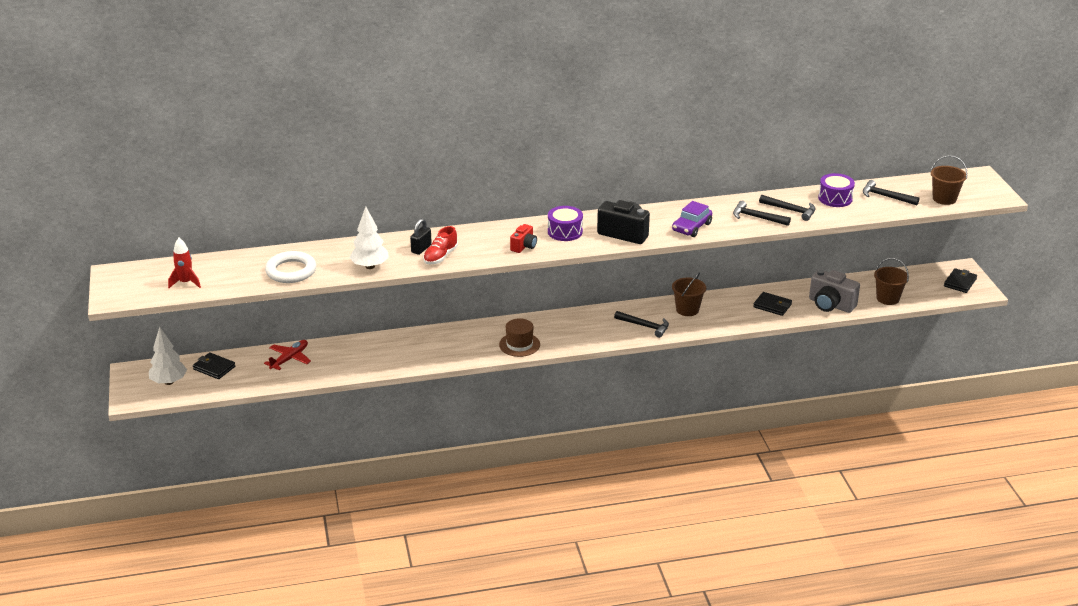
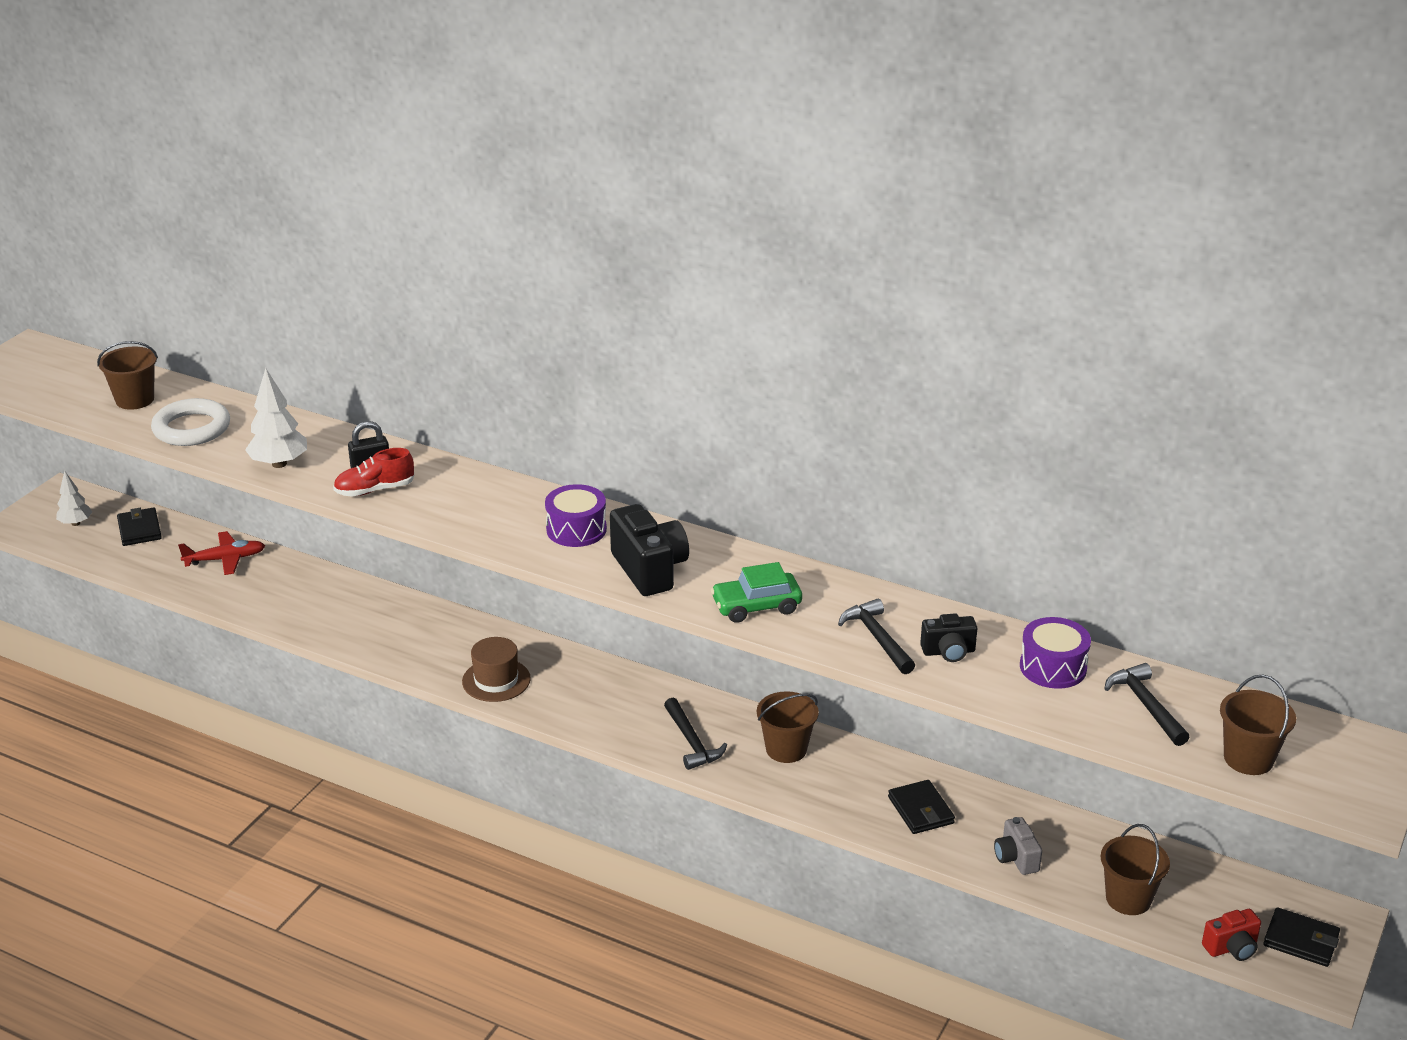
camera: 40 degrees right, 0 degrees up
(169, 382) = (76, 523): white tree -> white tree, size x0.65
(185, 283) = (73, 391): red rocket -> none
(231, 272) = (135, 400): none -> brown bucket
(524, 246) = (492, 525): red camera -> red camera (1231, 948)
(691, 227) = (756, 606): purple car -> green car
(790, 210) = (948, 652): black hammer -> black camera
(830, 305) = (1016, 858): grey camera -> grey camera, size x0.57
(960, 282) = (1301, 940): black wallet -> black wallet turned 45 degrees clockwise

